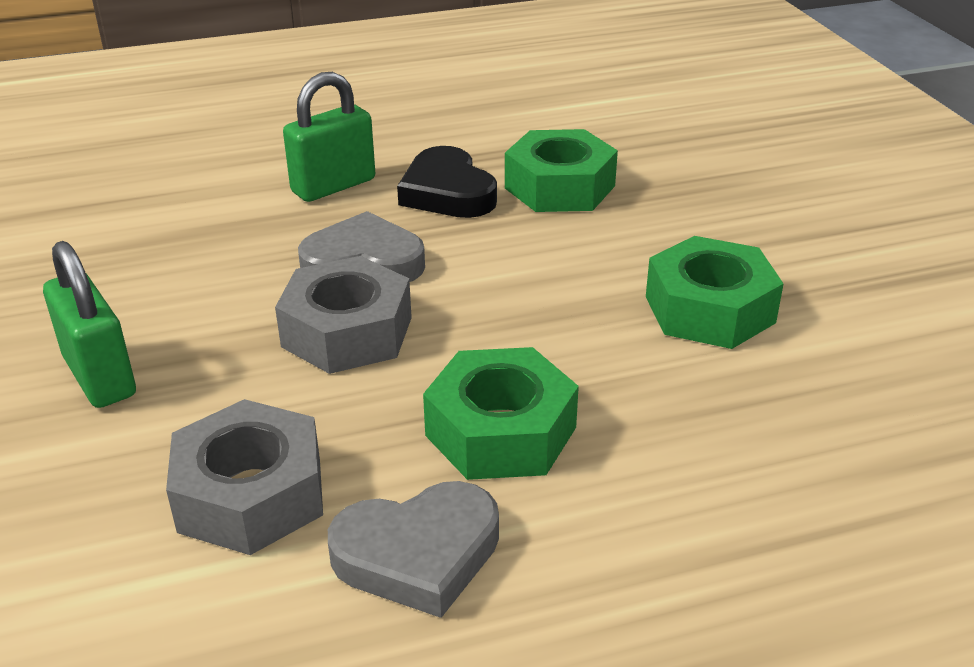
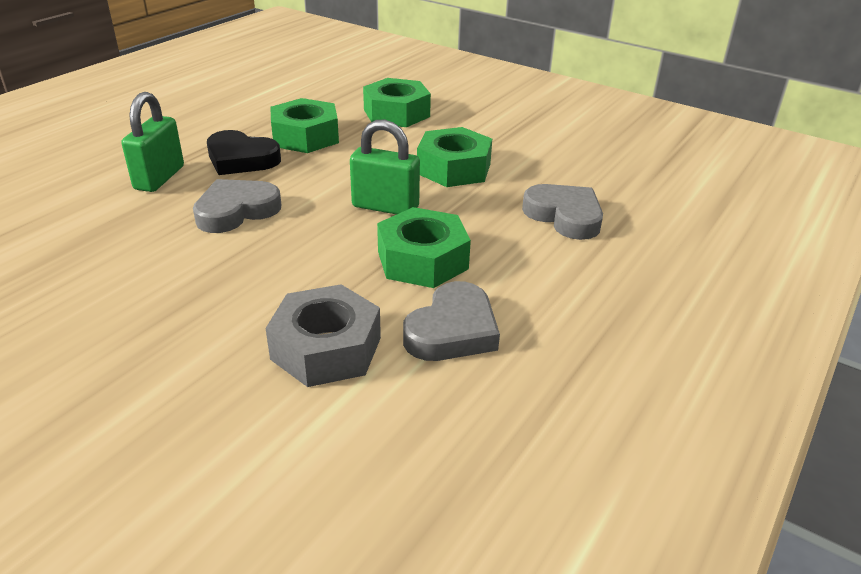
camera: 40 degrees left, 0 degrees up
(100, 377) = (137, 336): green padlock -> green padlock (385, 207)
(347, 332) = (275, 249): grey nut -> none
(726, 191) = (396, 113): none -> green nut
(794, 460) = (564, 216): none -> grey heart

